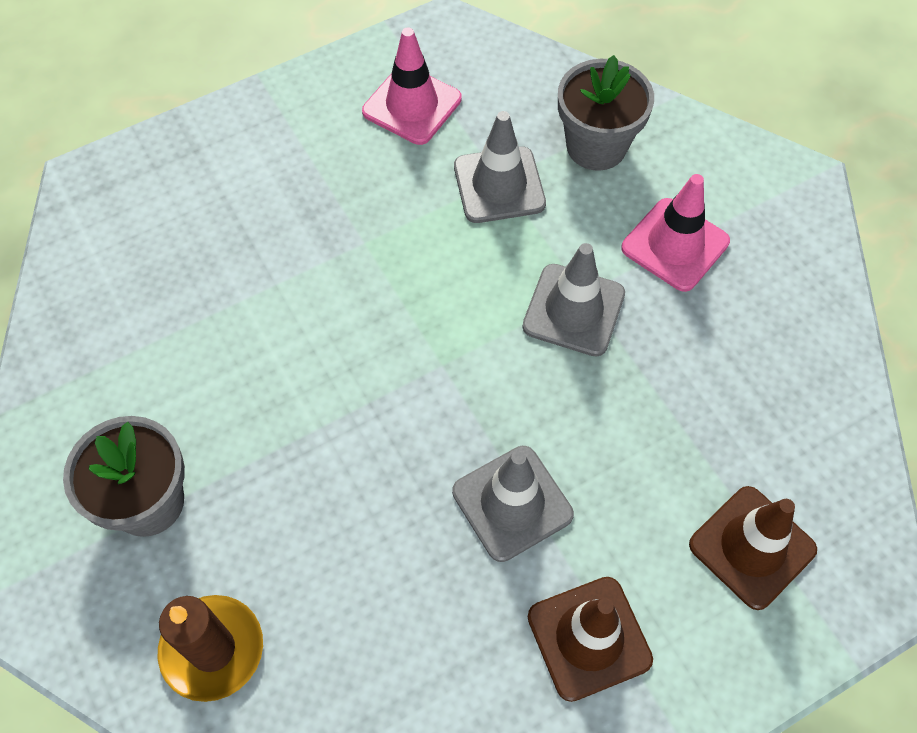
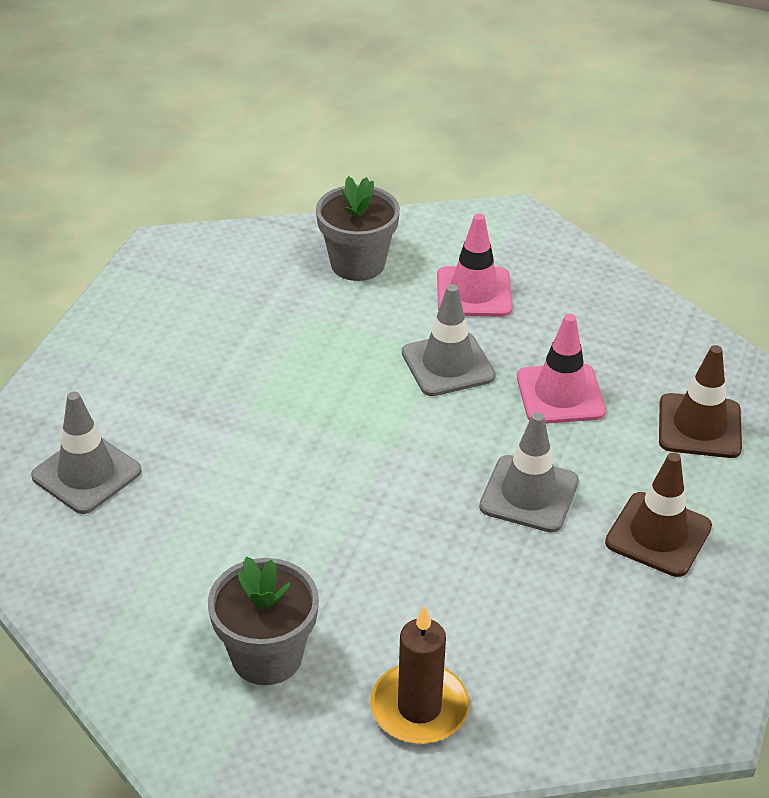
camera: 40 degrees left, 20 degrees down
(412, 105) = (191, 306): pink traffic cone -> pink traffic cone (560, 394)
(499, 185) = (313, 321): grey traffic cone -> grey traffic cone (86, 474)

